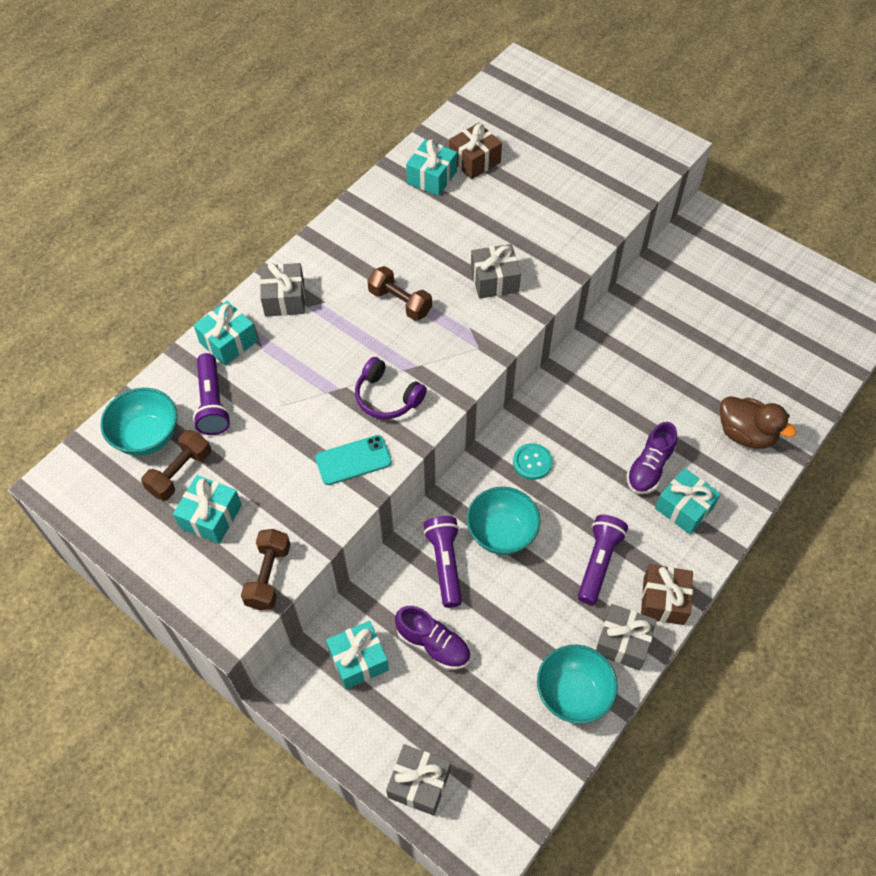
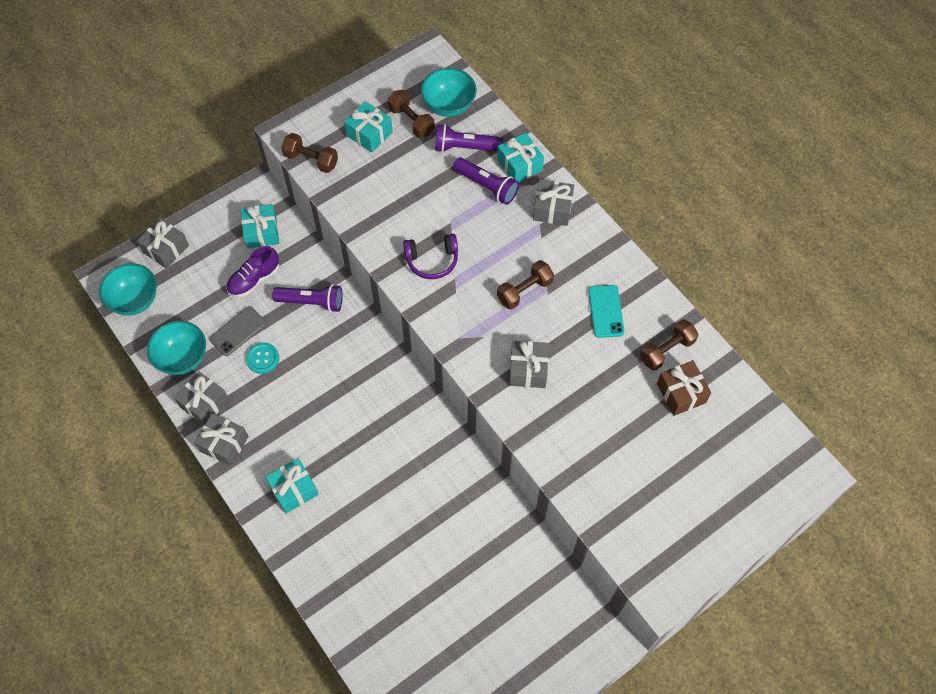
camera: 105 degrees right, 5 degrees up
(353, 460) = (383, 227): turquoise phone -> turquoise phone (605, 311)
(387, 397) = (432, 260): purple headphones -> purple headphones turned 150 degrees counterclockwise
(432, 177) = (666, 350): turquoise gift -> brown dumbbell
(501, 533) = (322, 347): turquoise bowl -> turquoise bowl (135, 300)
(513, 638) = (238, 331): none -> grey phone
(532, 462) = (376, 387): turquoise button -> turquoise button (262, 358)
(598, 563) = (272, 408): purple flashlight -> purple flashlight (486, 186)
(649, 468) = (339, 476): purple shoe -> none
(663, 600) = (224, 444): brown gift -> grey gift
(746, 434) = (344, 570): brown duck -> none

